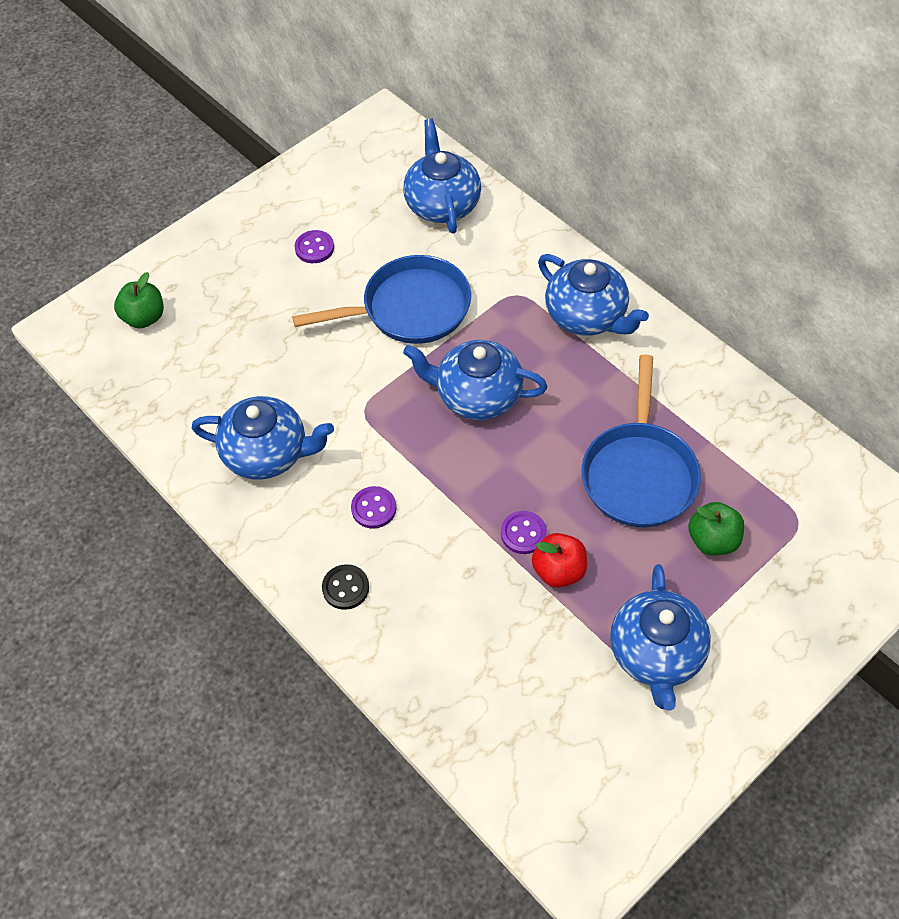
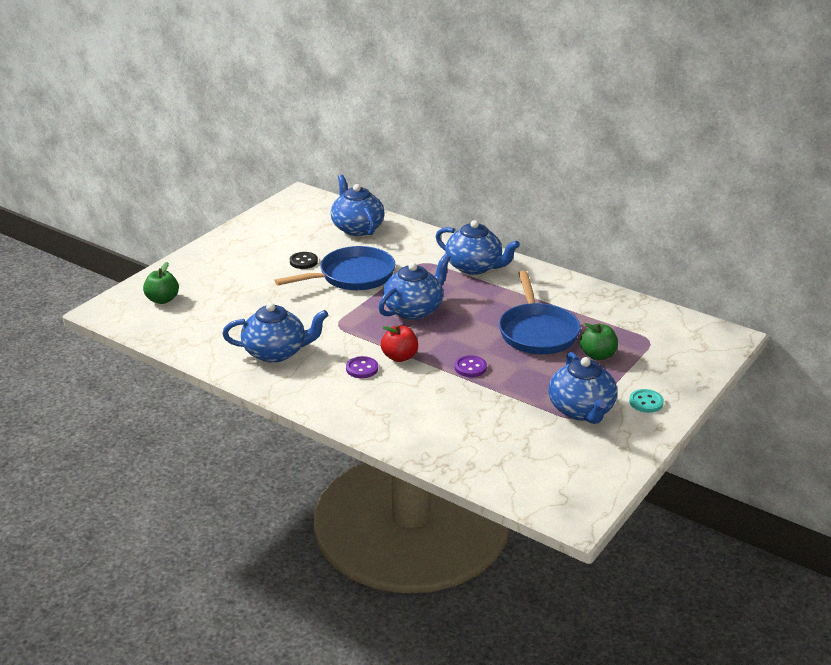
camera: 15 degrees left, 25 degrees down
(314, 248) = (275, 256): purple button -> none
(345, 588) = (356, 408): black button -> black button (303, 261)
(477, 396) = (414, 310): blue teapot -> blue teapot turned 135 degrees clockwise
(559, 571) = (501, 381): red apple -> red apple (399, 357)
(754, 654) = (646, 402): none -> turquoise button

